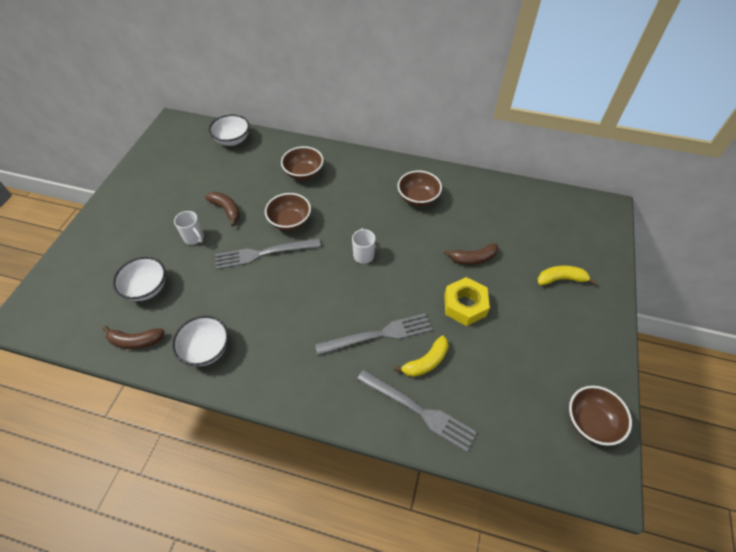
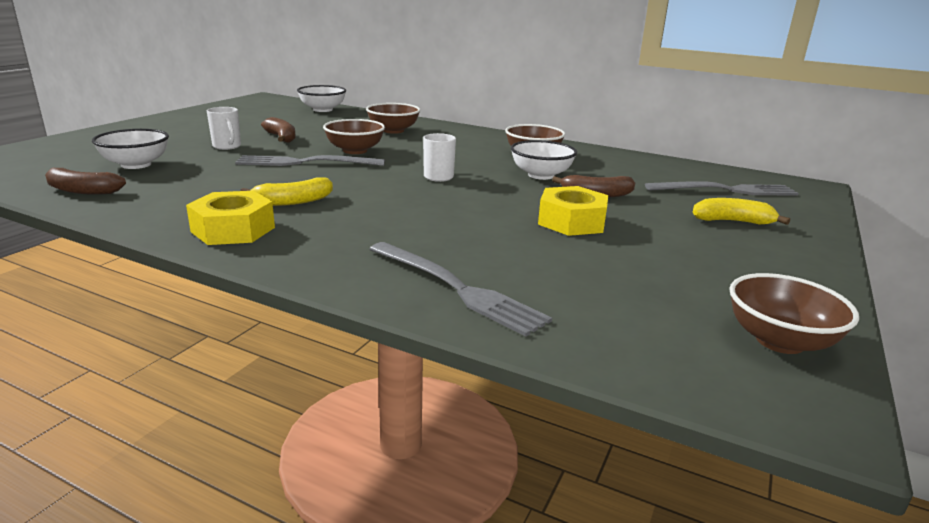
camera: 10 degrees right, 30 degrees down
(206, 349) = (169, 206): white bowl -> white bowl (541, 175)
(263, 372) = (233, 229): none -> yellow nut
(378, 335) = (425, 226): grey fork -> grey fork (725, 190)
(426, 362) = (490, 253): yellow banana -> yellow banana (293, 201)

